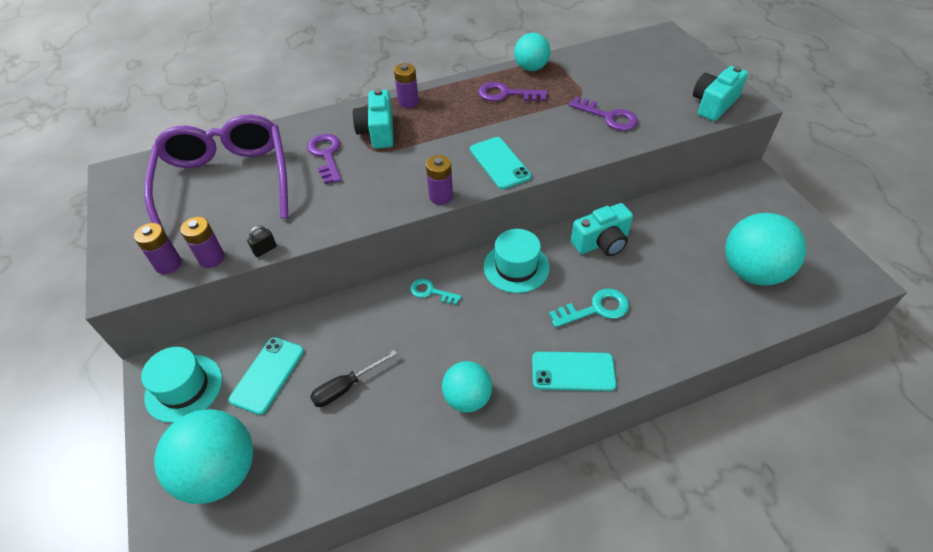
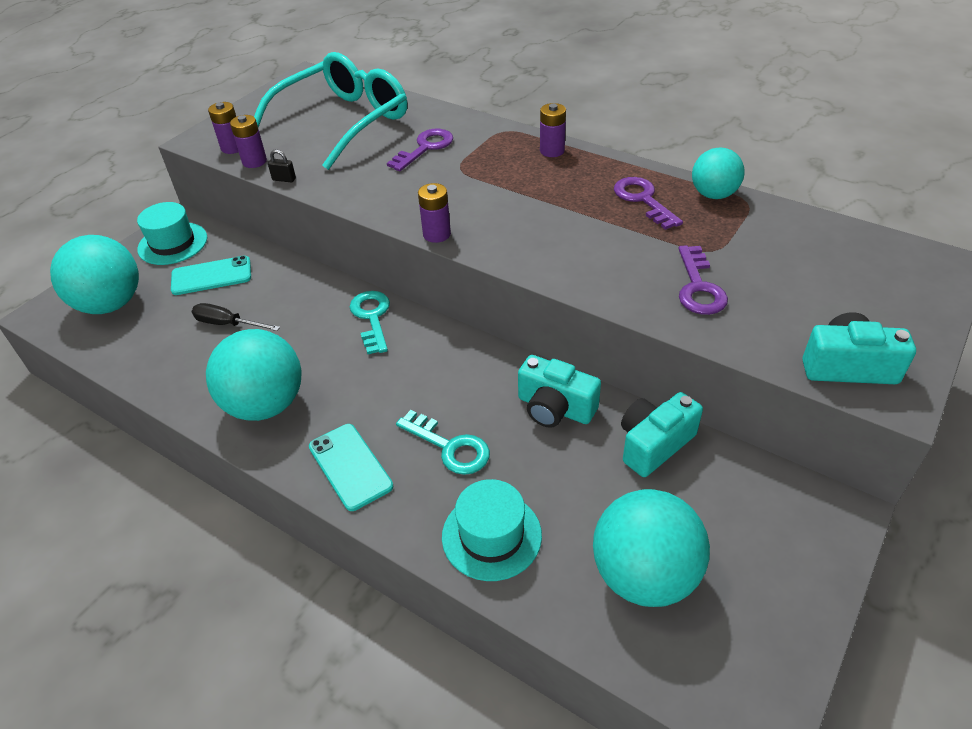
camera: 55 degrees right, 5 degrees down
(226, 181) = (343, 121): purple glasses -> turquoise glasses
(378, 132) = (487, 157): turquoise camera -> turquoise camera (654, 444)
(431, 292) = (372, 318): turquoise key -> turquoise key, size x1.50
(467, 398) = (265, 404): turquoise ball -> turquoise ball, size x1.63
(499, 163) = (525, 246): turquoise phone -> none
(516, 267) = (455, 359): turquoise hat -> turquoise hat (491, 536)

